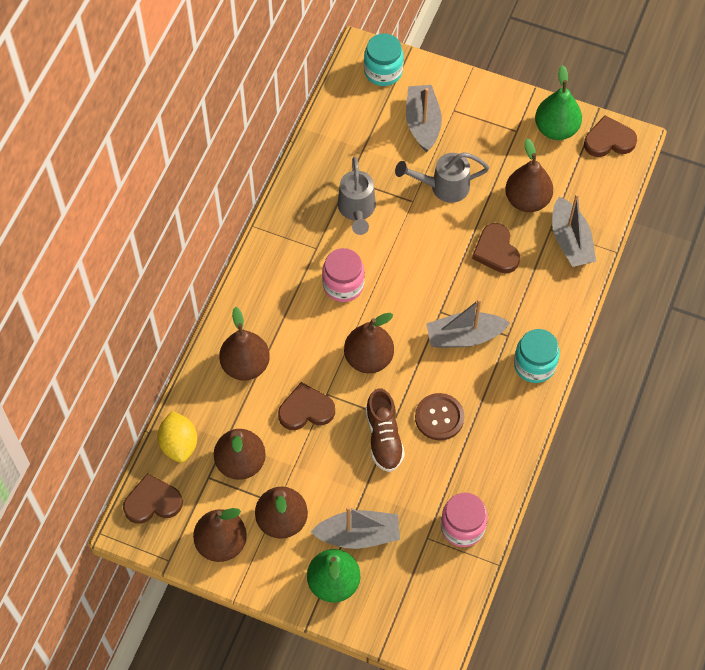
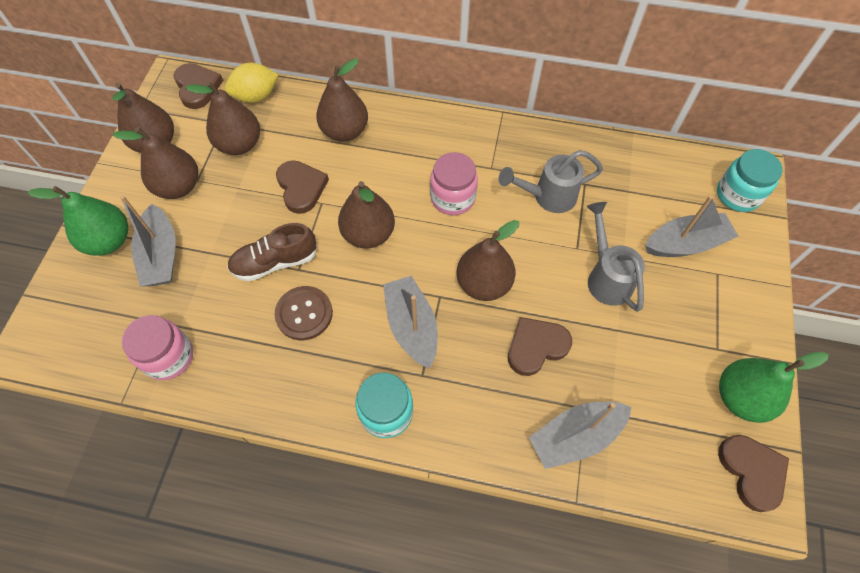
camera: 80 degrees right, 0 degrees up
(527, 200) = (620, 374): brown pear -> brown pear (483, 284)

